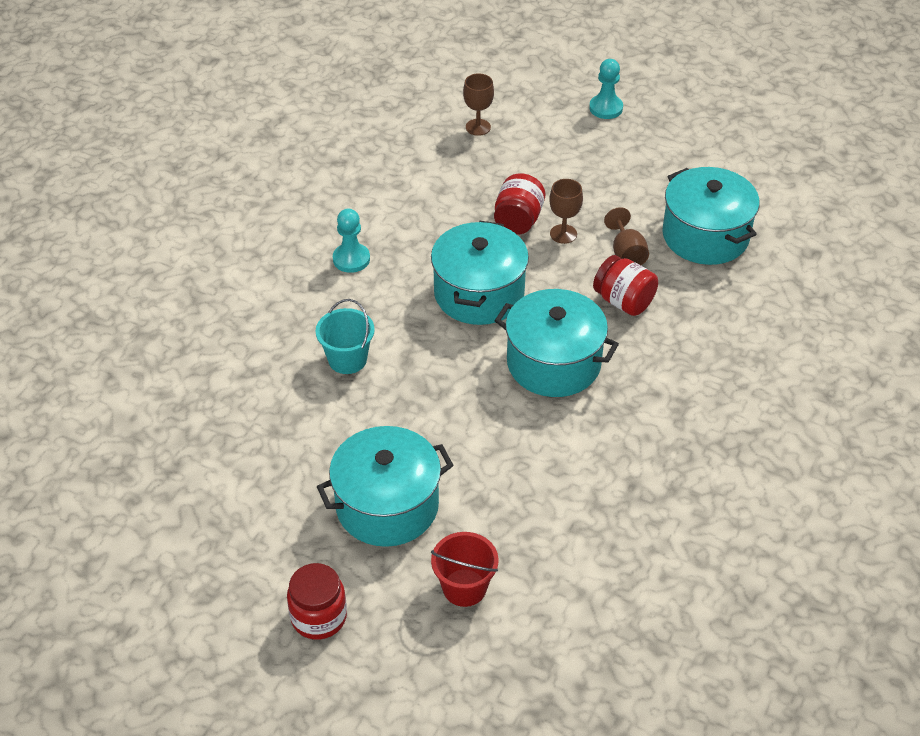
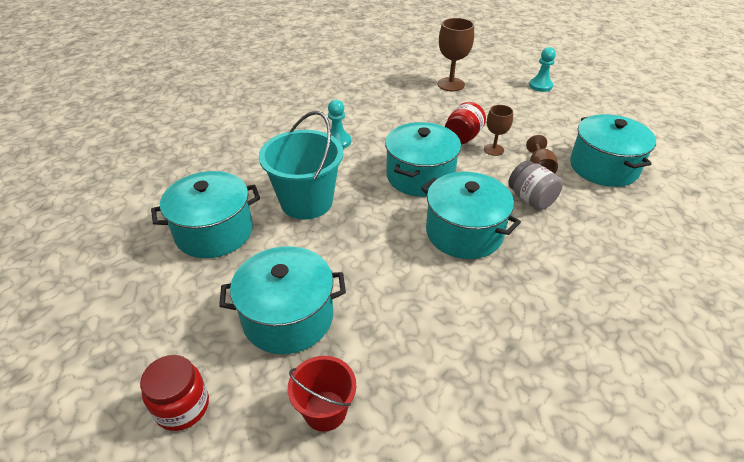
camera: 15 degrees right, 5 degrees down
(250, 423) = (214, 232): none -> turquoise pot
(347, 359) = (306, 202): turquoise bucket -> turquoise bucket, size x1.76
(478, 127) = (451, 84): brown goblet -> brown goblet, size x1.62
(623, 301) = (531, 199): red jar -> grey jar

